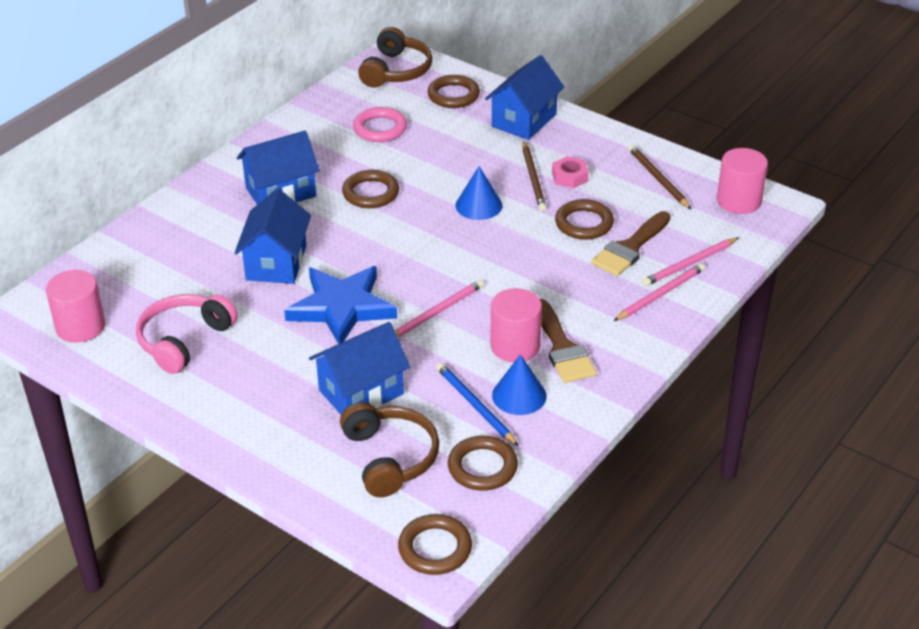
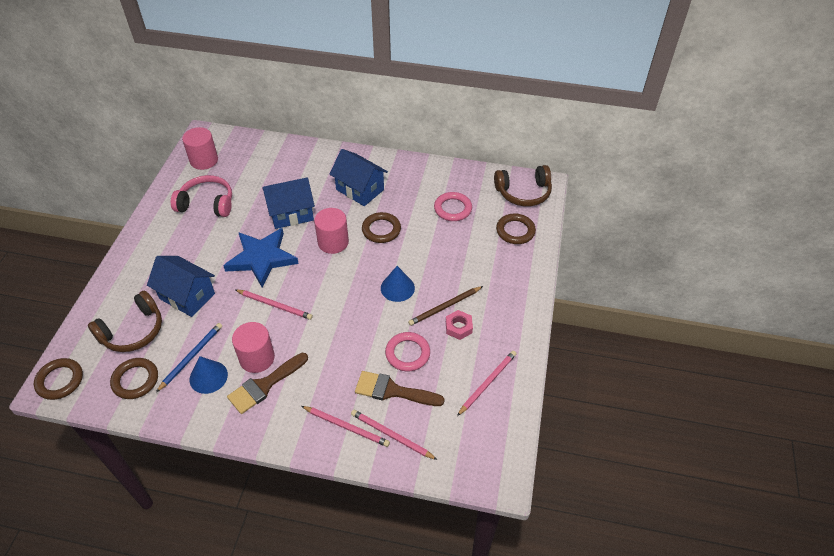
camera: 65 degrees right, 10 degrees up
(524, 120) = (511, 279): blue house -> none
(584, 223) = (407, 353): brown ring -> pink ring
(658, 179) = (487, 383): brown pencil -> pink pencil
(739, 201) = (490, 447): pink cylinder -> pink cylinder (333, 242)

